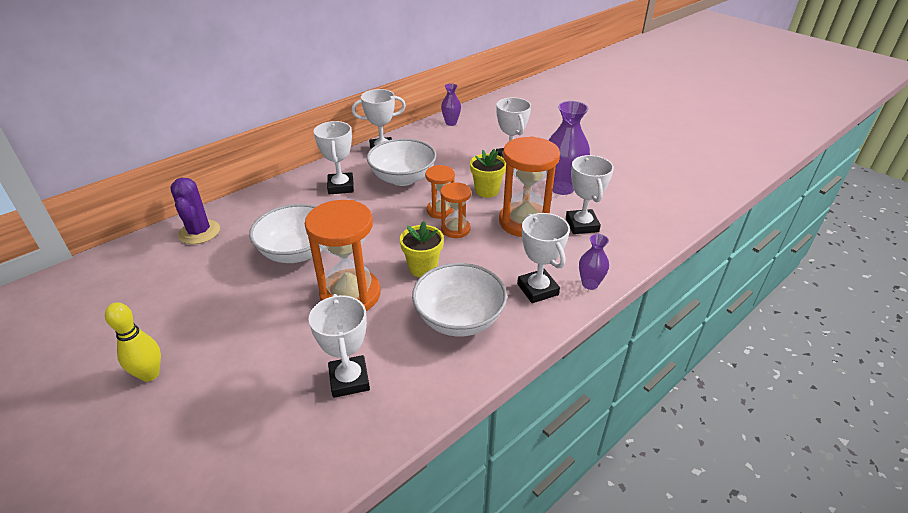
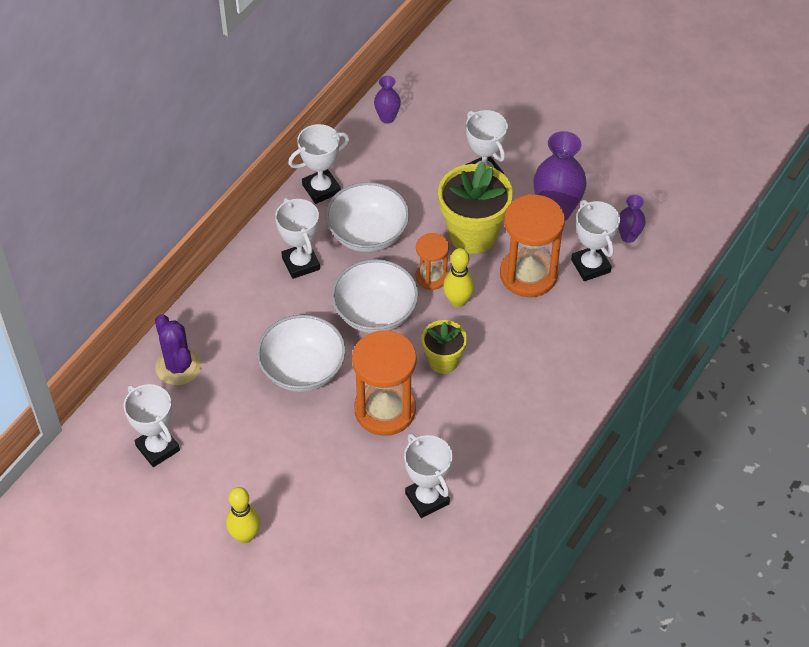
camera: 15 degrees left, 15 degrees up
(455, 229) = (458, 301): orange hourglass -> yellow bowling pin
(459, 319) = (501, 414): white bowl -> white bowl (375, 313)
(487, 191) = (473, 234): yellow flower pot -> yellow flower pot, size x1.72
(537, 289) = (565, 362): white trophy -> white trophy (157, 448)
(590, 284) = (614, 344): purple vase -> purple vase (628, 236)

